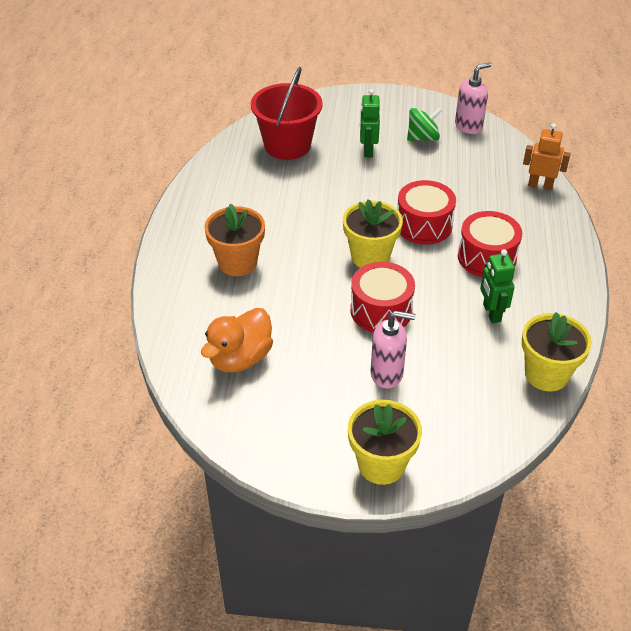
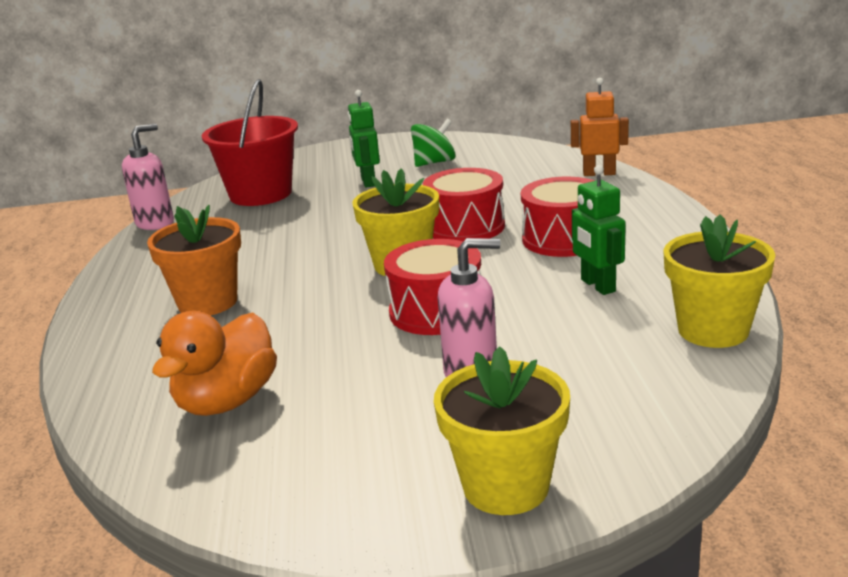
camera: 10 degrees left, 20 degrees down
(468, 126) = (487, 147): pink soap dispenser -> pink soap dispenser (155, 223)

